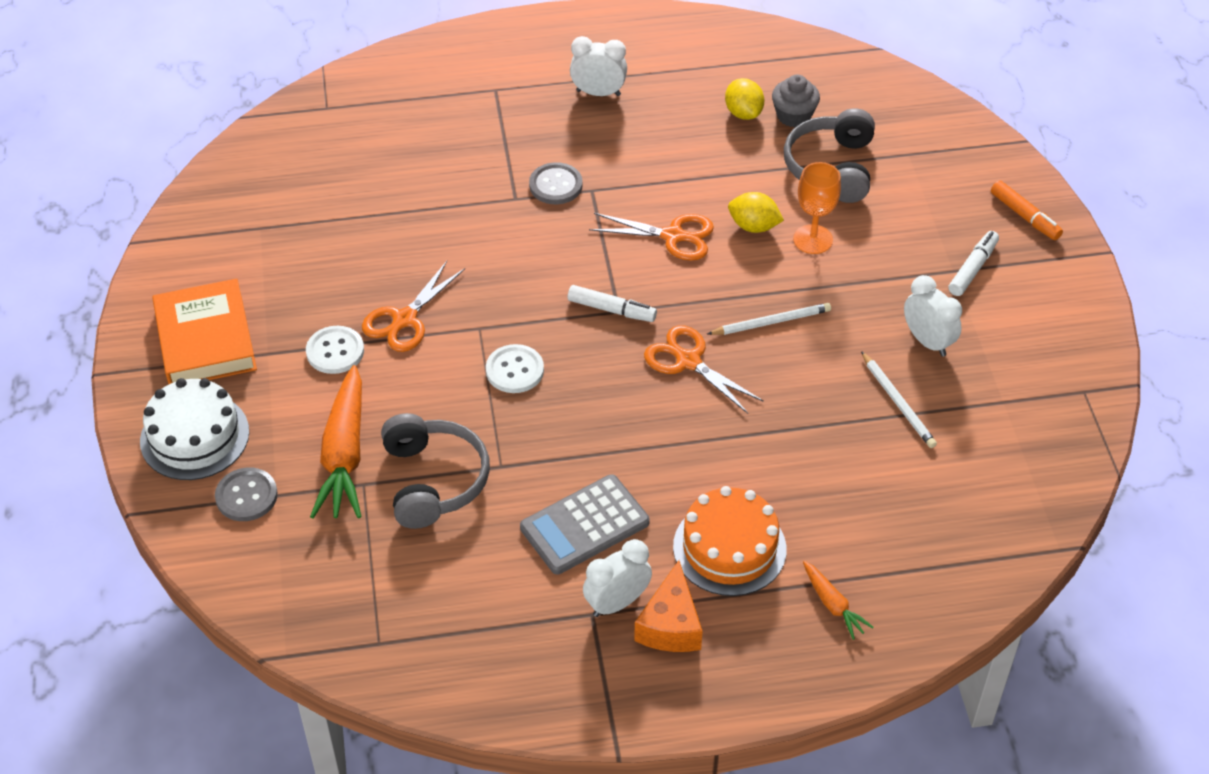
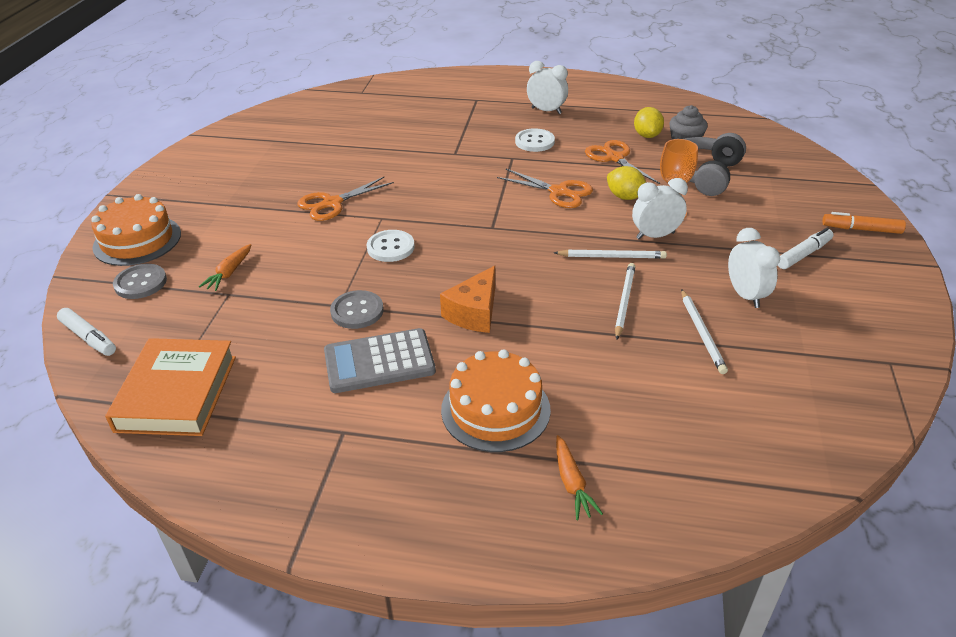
camera: 20 degrees right, 10 degrees down
(194, 436) = (137, 240): white cake -> orange cake
(206, 340) = (191, 189): orange book -> orange book (177, 393)
(335, 351) = (271, 212): white button -> white button (534, 142)
(344, 455) = (229, 273): orange carrot -> orange carrot, size x0.50
(433, 480) = (281, 303): grey headphones -> none
(555, 185) = (488, 151): grey button -> grey button (357, 311)
(611, 310) = (487, 225): white marker -> white marker (89, 338)
(617, 603) = (370, 428): white clock -> white clock (655, 236)
(670, 625) = (407, 460): orange cheese -> orange cheese (474, 313)
(688, 361) = (530, 268): orange scissors -> orange scissors (615, 158)
(806, 382) = (624, 301): none -> white pencil
(1024, 216) = (861, 229): orange marker -> orange marker turned 120 degrees clockwise

